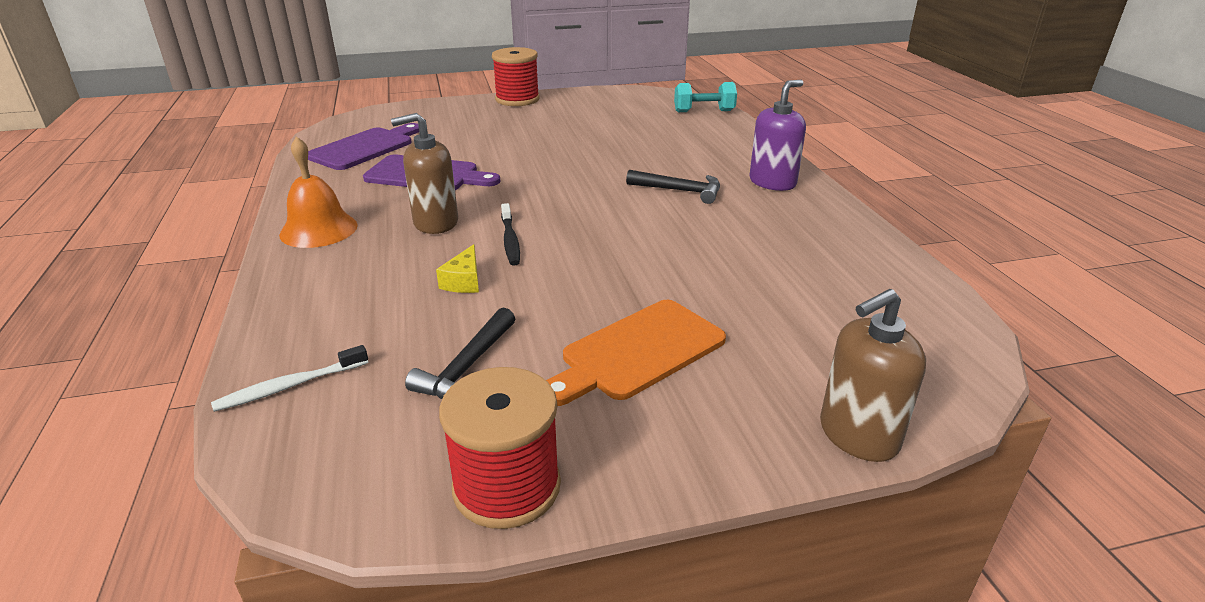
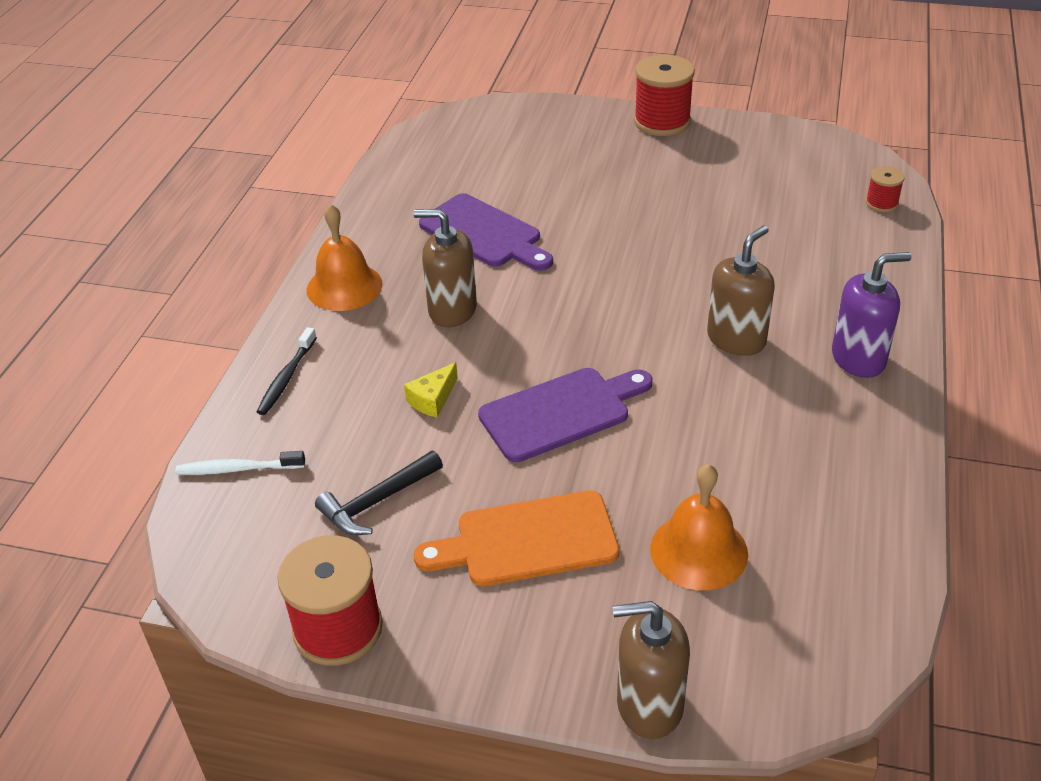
camera: 30 degrees right, 10 degrees up
(365, 148) = (447, 170): purple cutting board -> purple cutting board (560, 412)
(510, 240) = (507, 358): black toothbrush -> black toothbrush (286, 378)
(680, 191) = (736, 339): black hammer -> brown soap dispenser
(704, 111) = (881, 203): turquoise dumbbell -> red spool
(783, 315) = (699, 551): none -> orange bell

